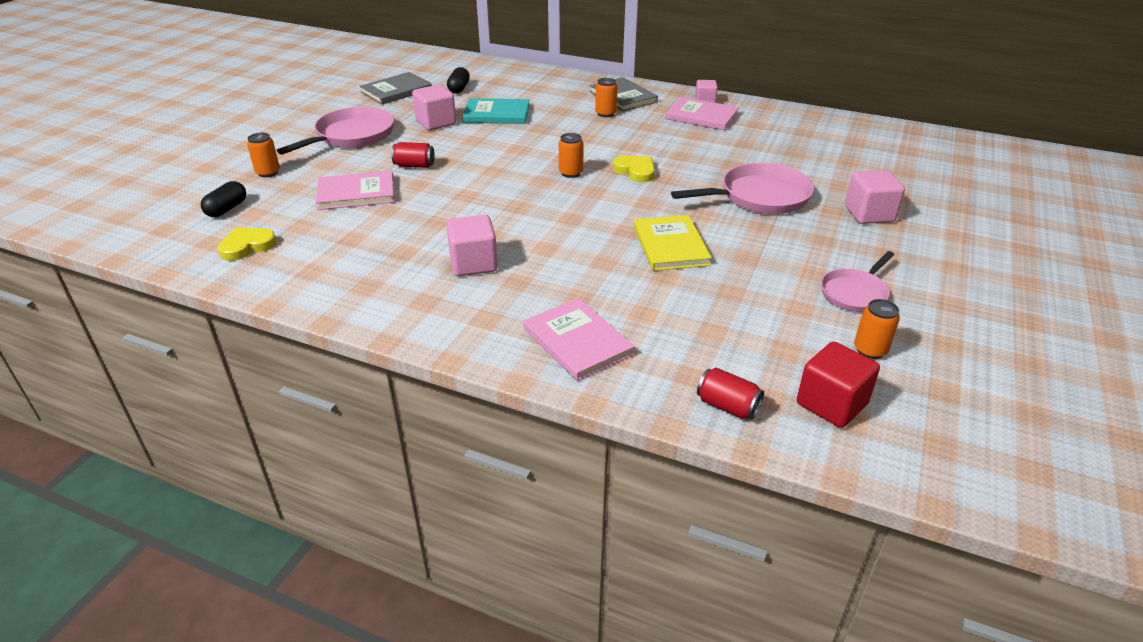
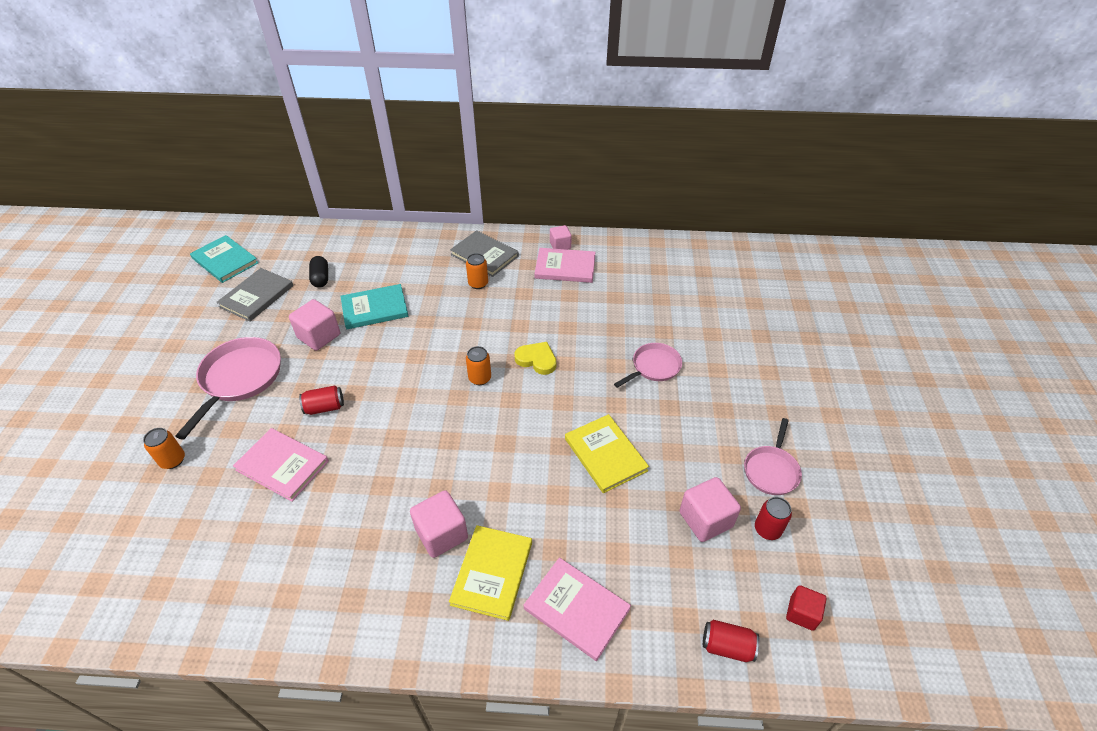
camera: 20 degrees left, 10 degrees up
(227, 209) = (152, 530): black capsule -> none
(247, 246) = (201, 581): yellow heart -> none
(356, 193) = (282, 465): pink book -> pink book turned 60 degrees clockwise
(382, 66) = (225, 261): none -> turquoise book
(507, 299) = (492, 573): none -> yellow book
(759, 197) = (653, 367): pink pan -> pink pan, size x0.62
(825, 334) = (767, 529): none -> red can
(831, 404) = (802, 613): red cube -> red cube, size x0.63
(869, 214) = (747, 365): pink cube -> pink cube (705, 519)
(870, 350) = (806, 537): orange can -> none

